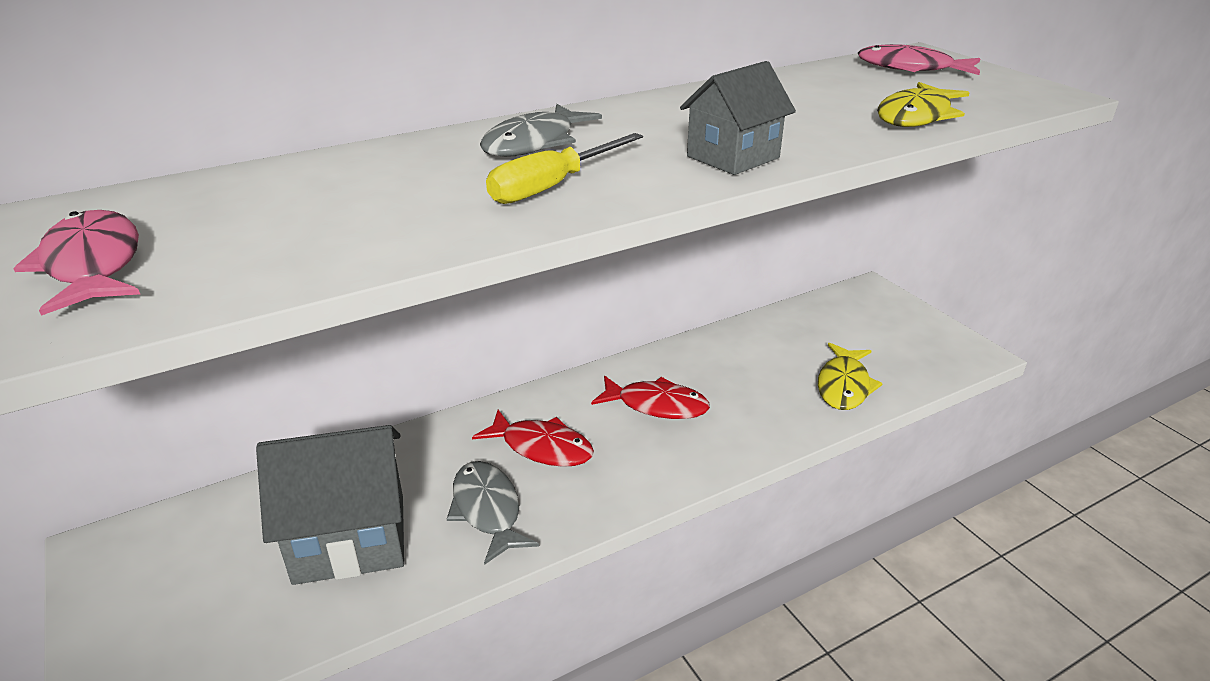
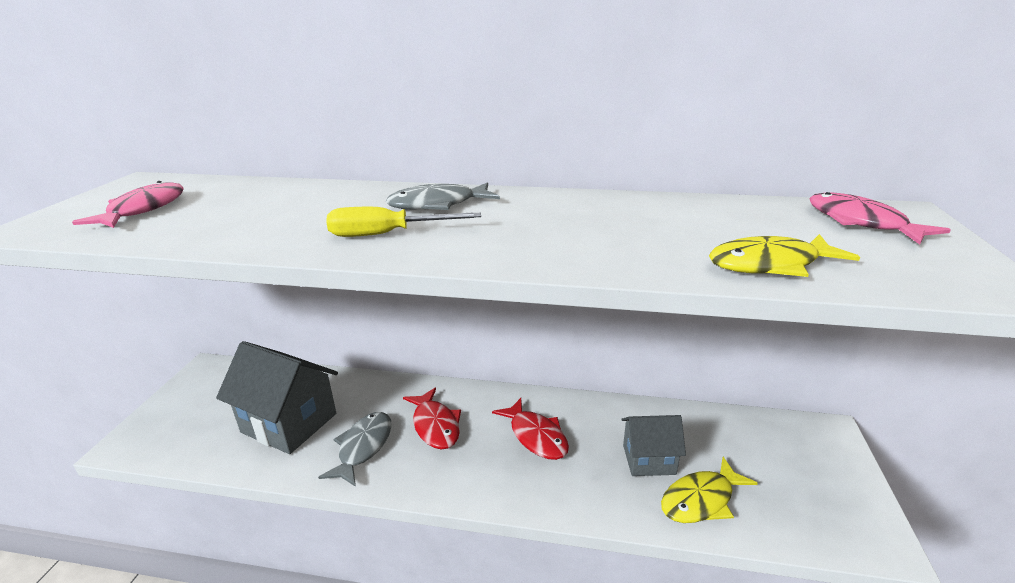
camera: 40 degrees right, 5 degrees down
(733, 157) = (536, 250): grey house -> grey house (649, 460)

